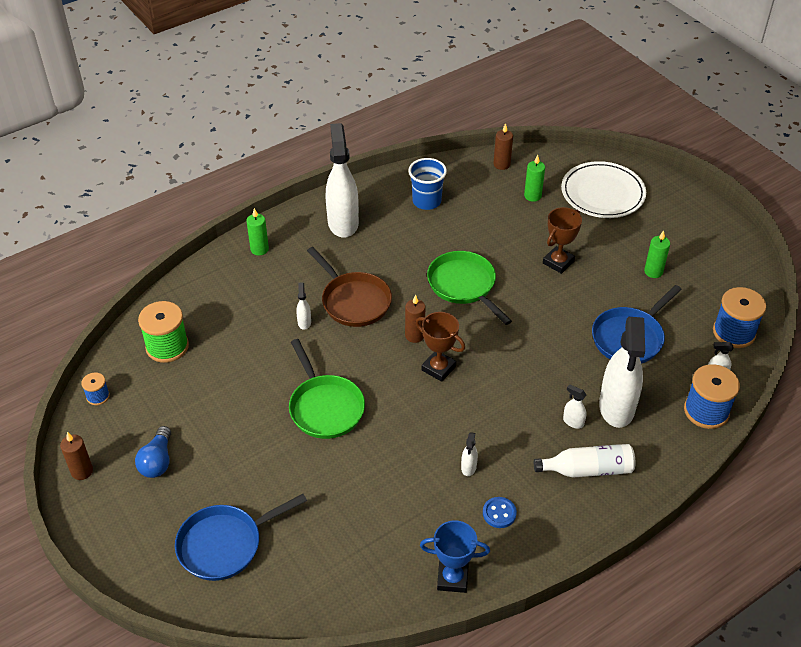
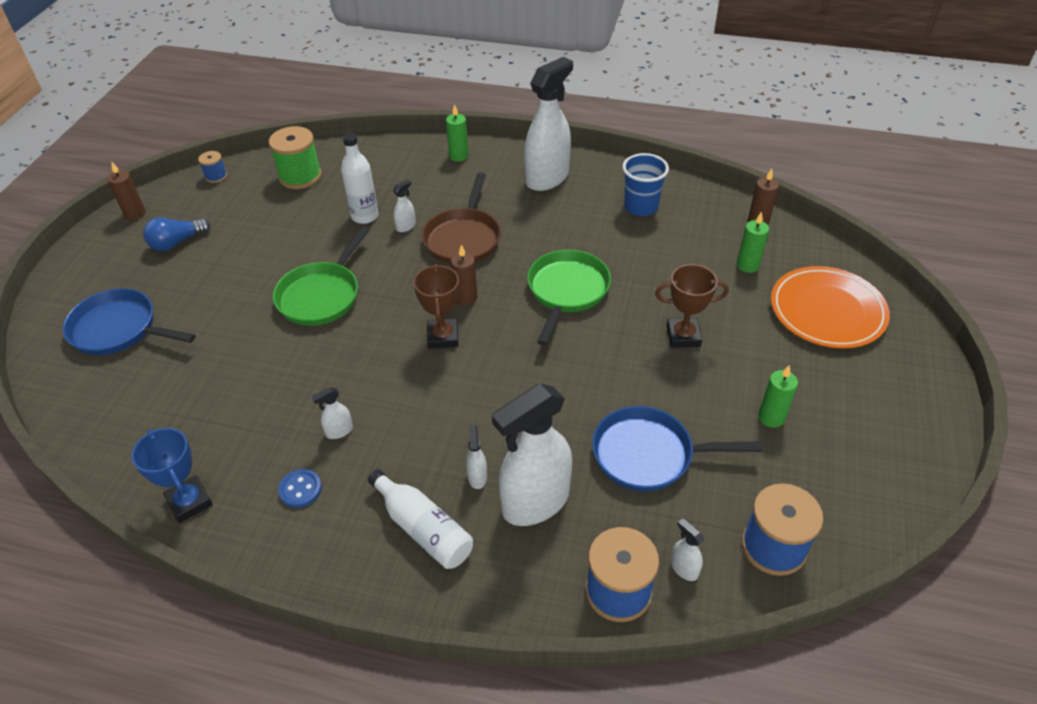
camera: 50 degrees right, 0 degrees up
(264, 337) = (365, 216): none -> white bottle
(602, 193) = (827, 311): white plate -> orange plate

